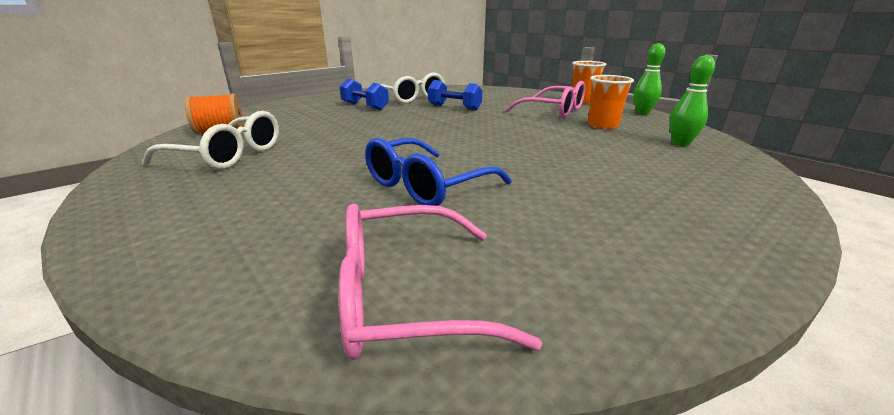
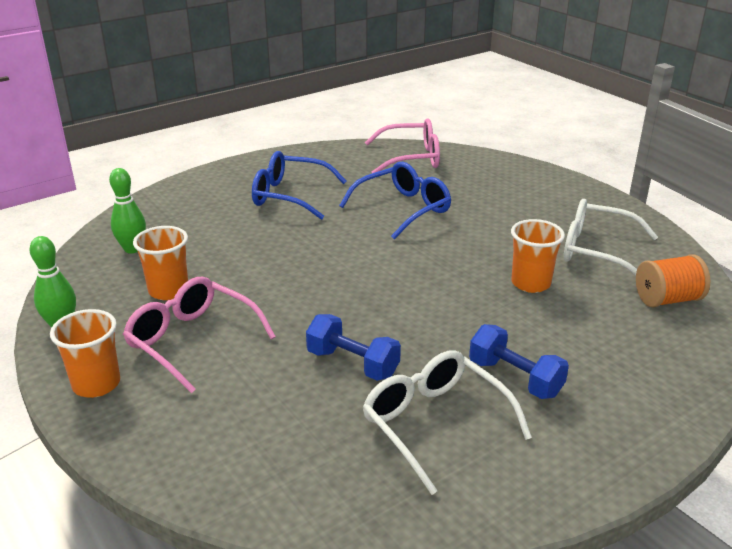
camera: 175 degrees left, 5 degrees up
(320, 135) = (530, 283): none -> orange cup
(592, 197) = (289, 196): none -> blue glasses

